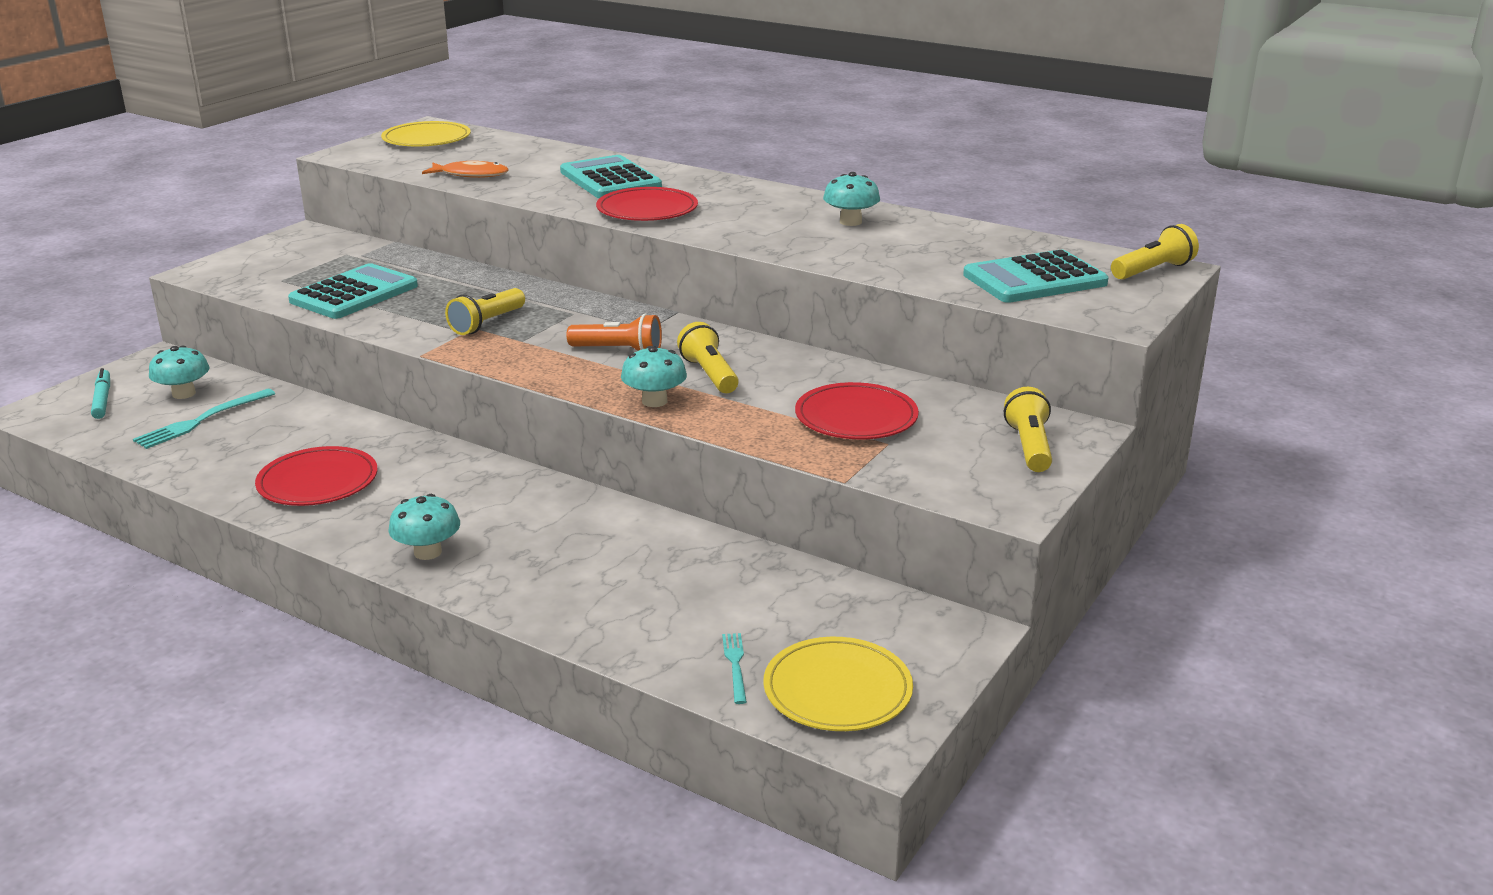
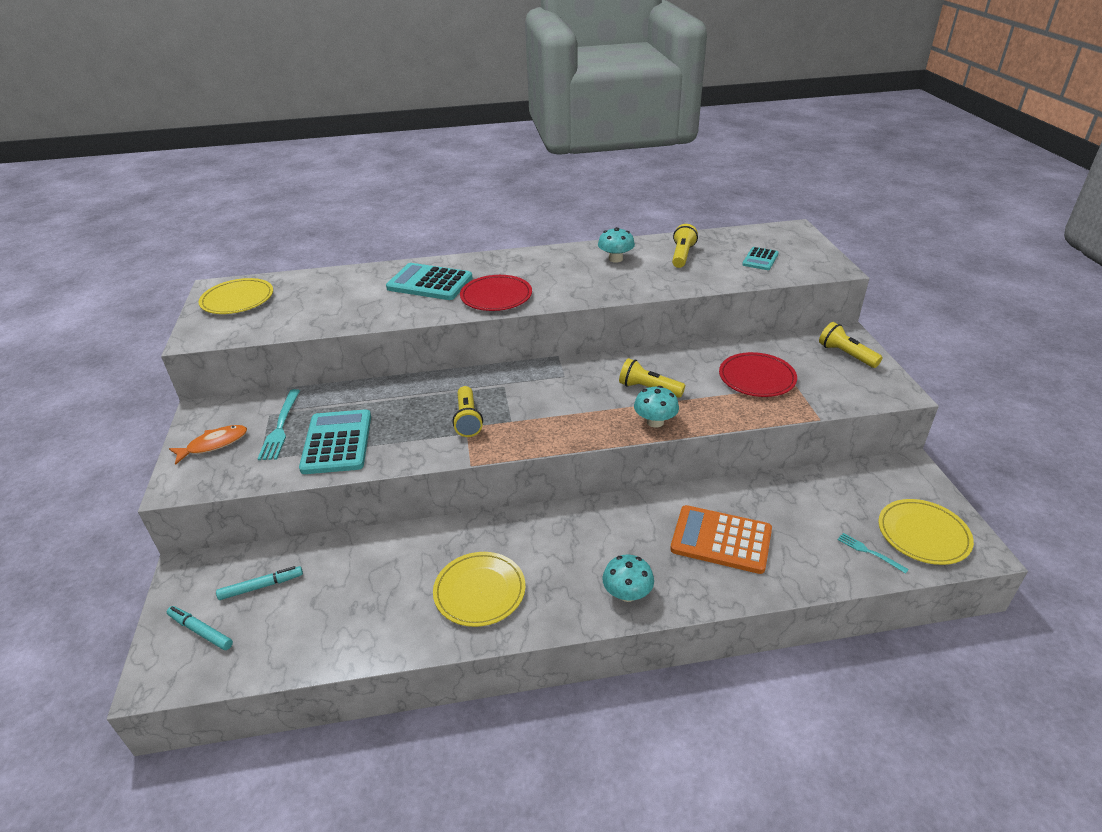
camera: 40 degrees left, 10 degrees up
(184, 394) = (261, 586): turquoise mushroom -> turquoise marker
(202, 420) = (315, 598): turquoise fork -> turquoise fork (280, 427)
(318, 482) = (479, 591): red plate -> yellow plate
(471, 175) = (331, 316): orange fish -> orange fish (214, 444)
(597, 566) = (721, 540): none -> orange calculator
(619, 351) = (576, 398): orange flashlight -> none
(1034, 279) = (760, 259): turquoise calculator -> turquoise calculator, size x0.55
(1153, 271) = (791, 233): yellow flashlight -> yellow flashlight (682, 255)

